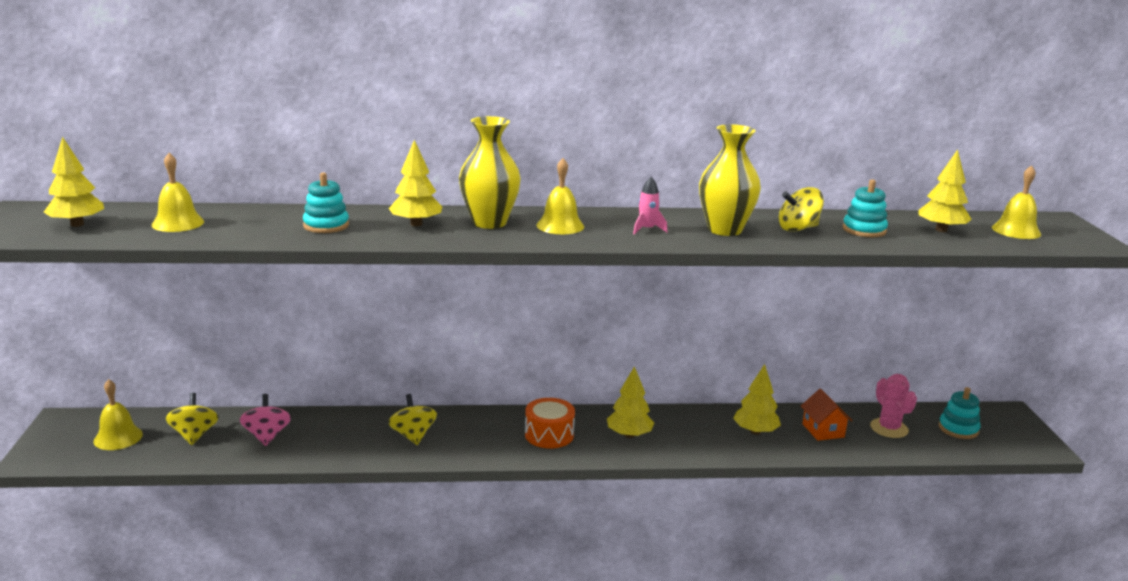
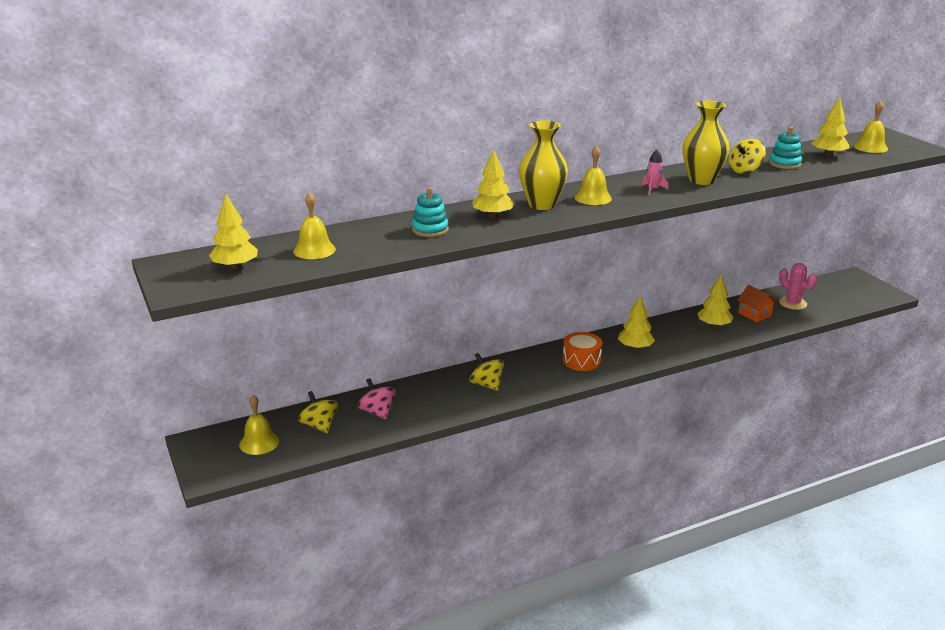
camera: 20 degrees left, 5 degrees up
(958, 429) = (833, 294): turquoise stacking toy -> none

